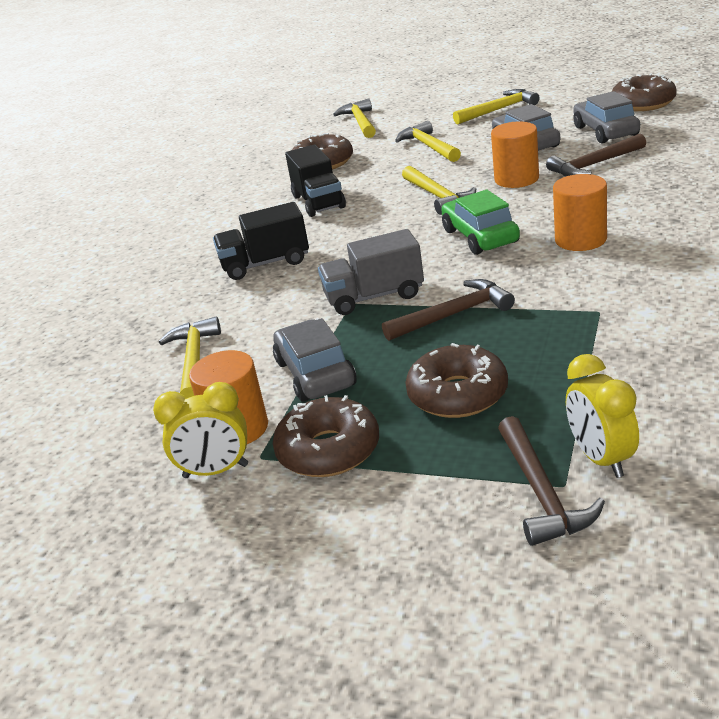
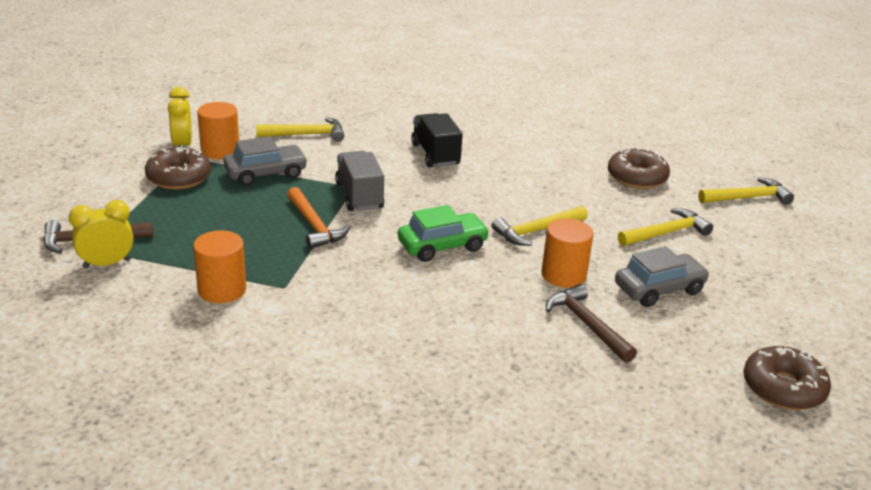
camera: 80 degrees right, 0 degrees up
(318, 202) = (545, 175): black truck -> none
(453, 314) = (314, 226): brown hammer -> orange hammer
(458, 394) = (209, 221): brown donut -> none
(498, 110) = (774, 282): yellow hammer -> none
(580, 239) = (413, 294): orange cylinder -> orange cylinder (222, 290)
(605, 131) = (687, 345): grey car -> none

